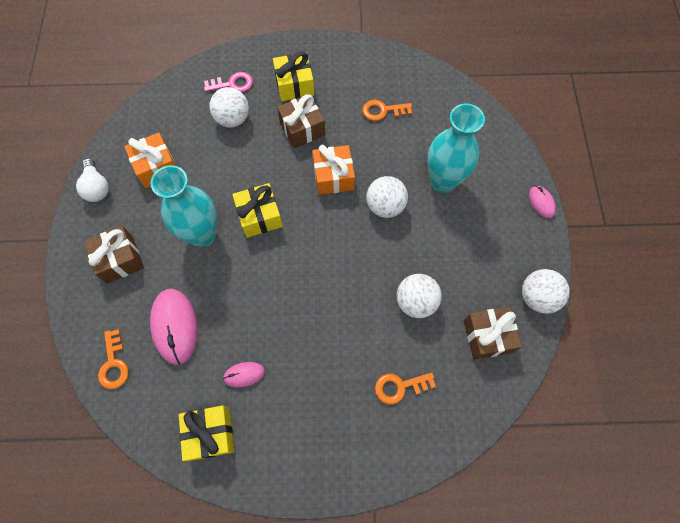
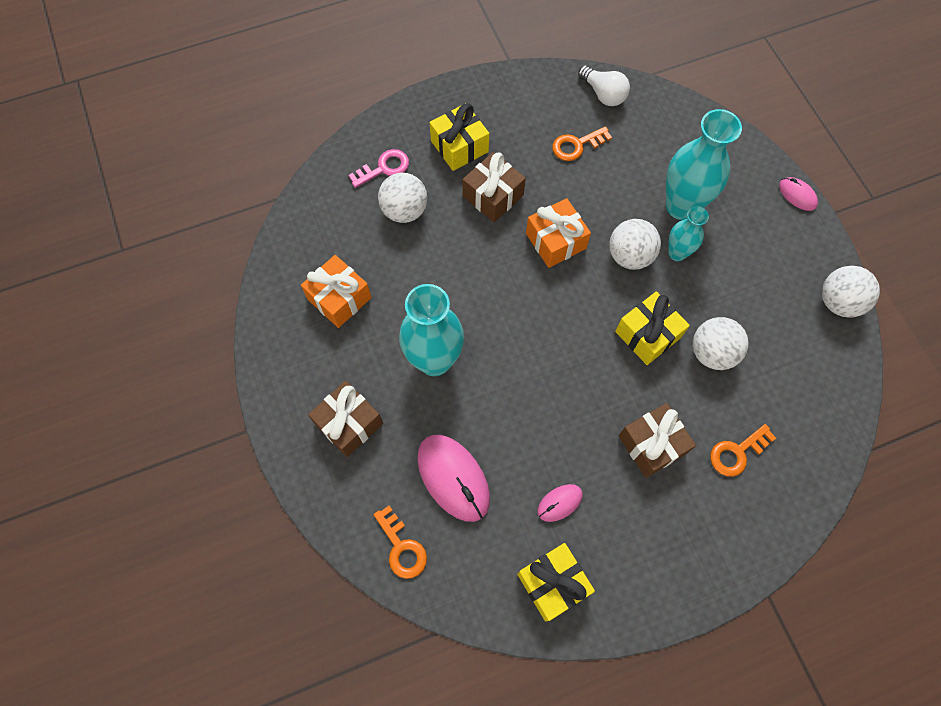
camera: 20 degrees left, 0 degrees up
(97, 187) = (277, 347): white light bulb -> white light bulb (603, 94)
(259, 216) = (491, 316): yellow gift -> yellow gift (647, 335)
(423, 216) = (677, 253): none -> turquoise vase
(487, 336) = (805, 363): brown gift -> brown gift (652, 444)

